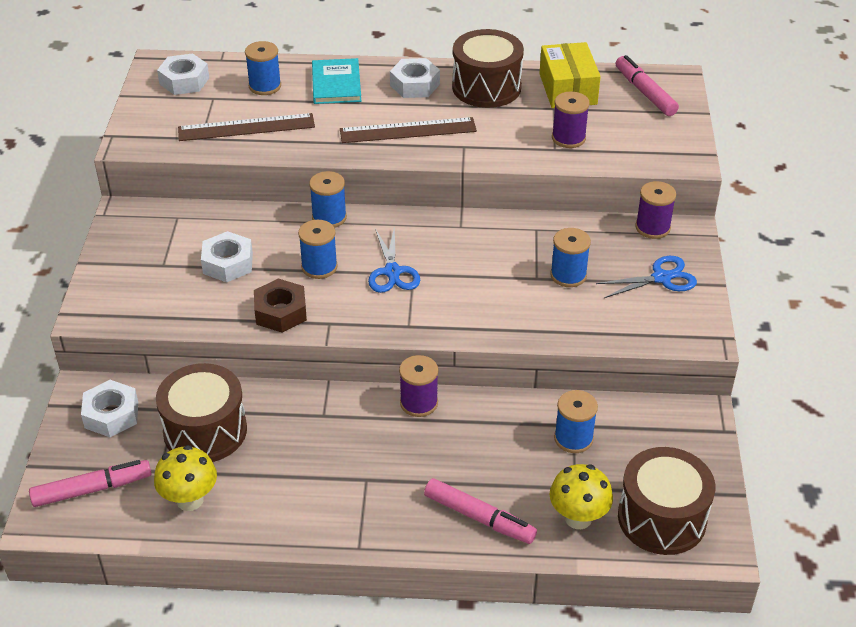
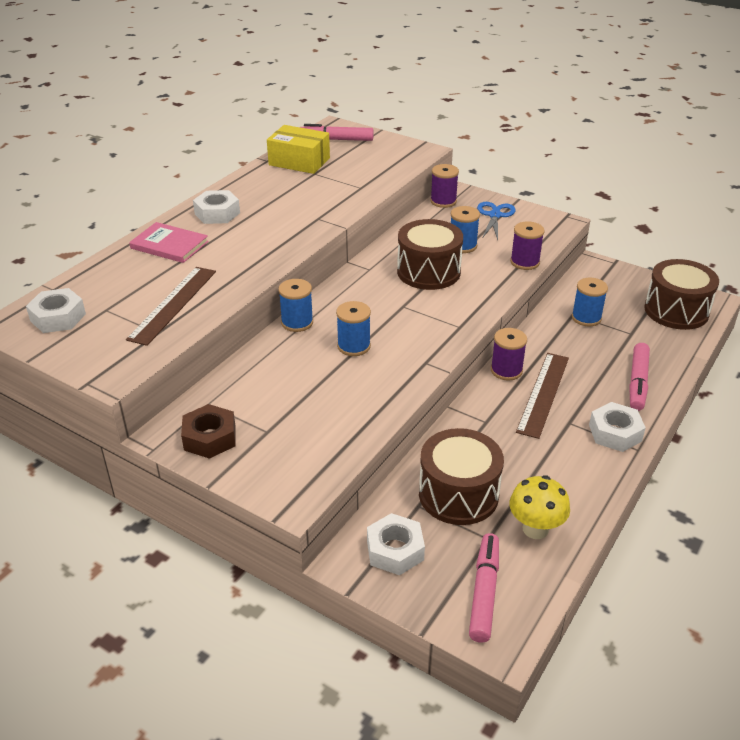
camera: 60 degrees left, 5 degrees down
(228, 263) = (302, 392): white nut -> white nut (615, 433)
(265, 86) = (126, 278): blue spool -> none
(281, 312) = (391, 382): brown nut -> brown nut (210, 438)
(336, 84) = (169, 245): turquoise book -> pink book
(392, 272) = (392, 314): blue scissors -> none
(408, 130) = (271, 233): brown ruler -> brown ruler (543, 393)
(479, 518) = (637, 382): pink marker -> pink marker turned 135 degrees clockwise
(486, 87) = (258, 188): brown drum -> brown drum (428, 272)
(568, 138) = (354, 179): purple spool -> purple spool (525, 262)
(578, 518) = (659, 342): yellow mushroom -> none

